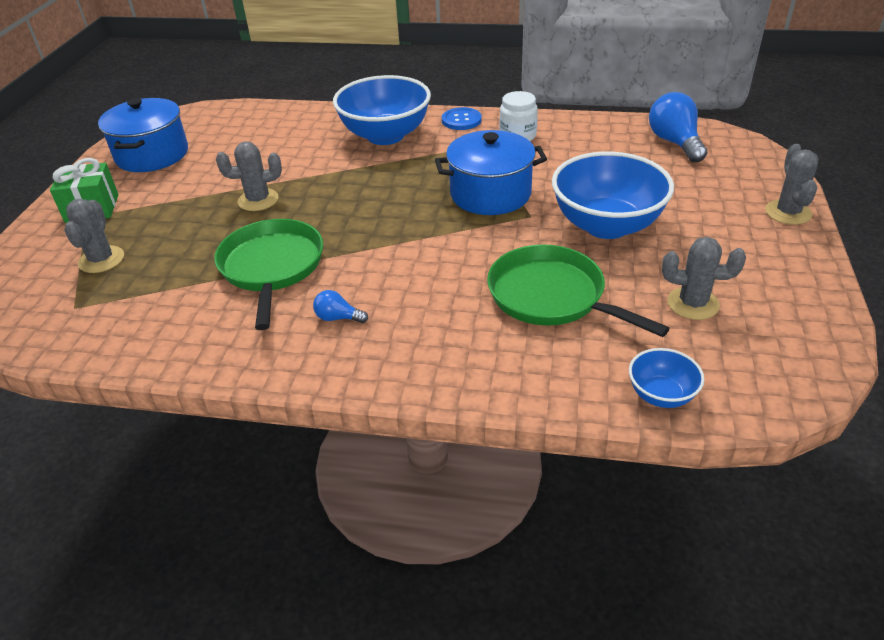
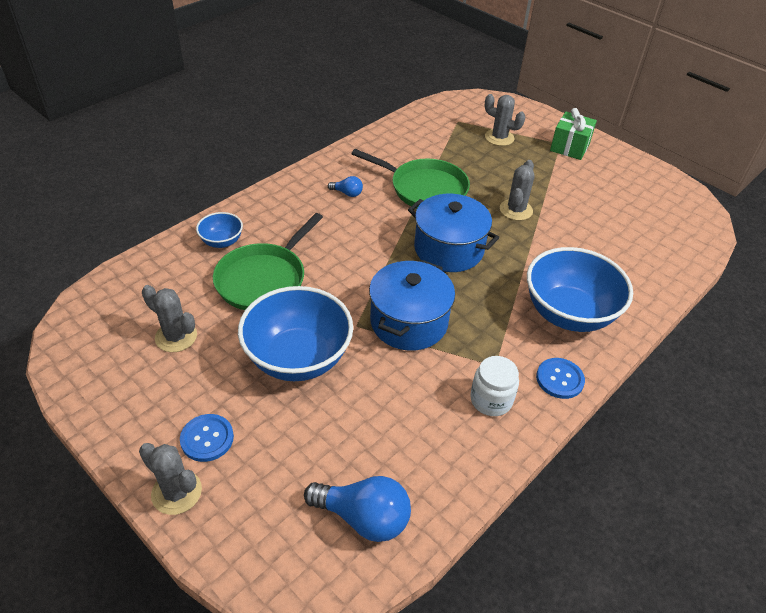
camera: 120 degrees right, 5 degrees up
(152, 155) = (634, 187): blue pot -> blue pot (448, 249)
(338, 318) = (347, 193): blue light bulb -> blue light bulb turned 60 degrees clockwise
(551, 296) = (264, 279): green pan -> green pan turned 135 degrees clockwise
(661, 395) = (143, 269): blue bowl -> blue bowl (222, 241)
(693, 303) = (176, 337): grey cactus -> grey cactus turned 75 degrees clockwise
(736, 225) = (207, 438): none -> blue button

